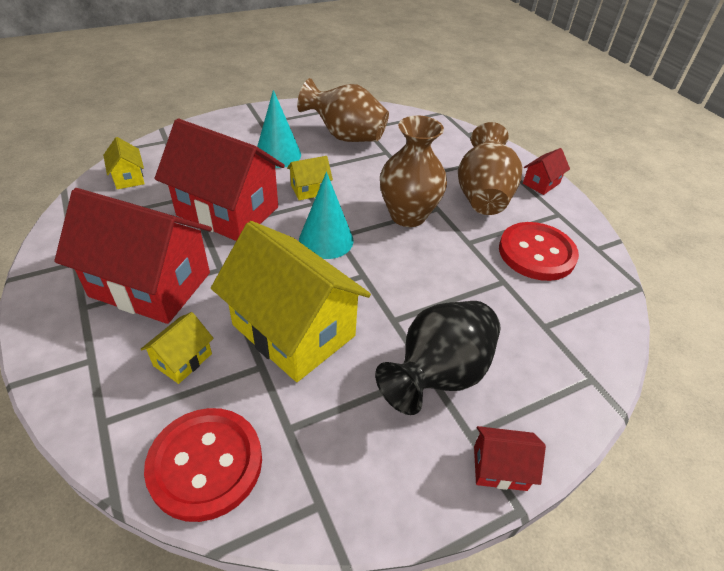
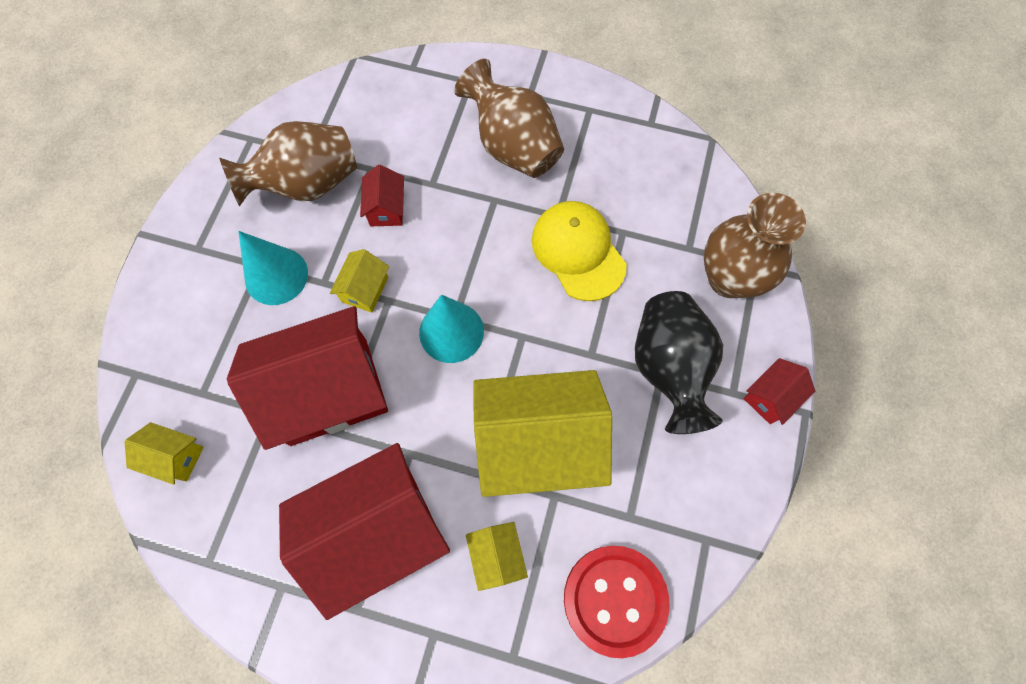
camera: 45 degrees left, 25 degrees up
(408, 215) = (481, 234): brown vase -> brown vase (729, 278)
(458, 267) = (578, 251): none -> yellow cap
(536, 253) = (616, 175): red button -> none
(541, 183) = (541, 81): red house -> red house (386, 208)

